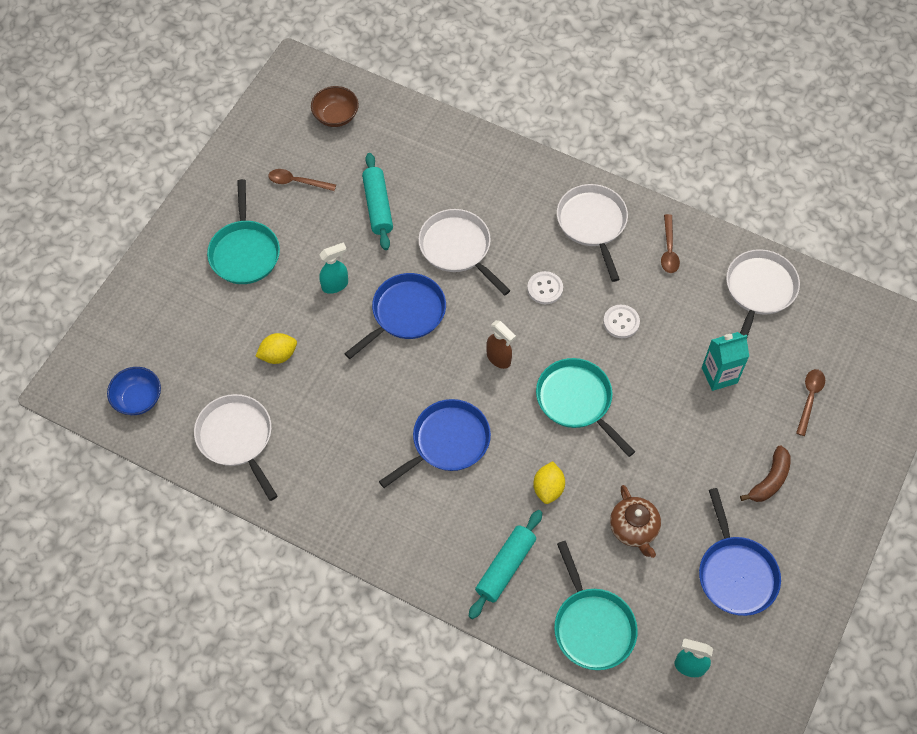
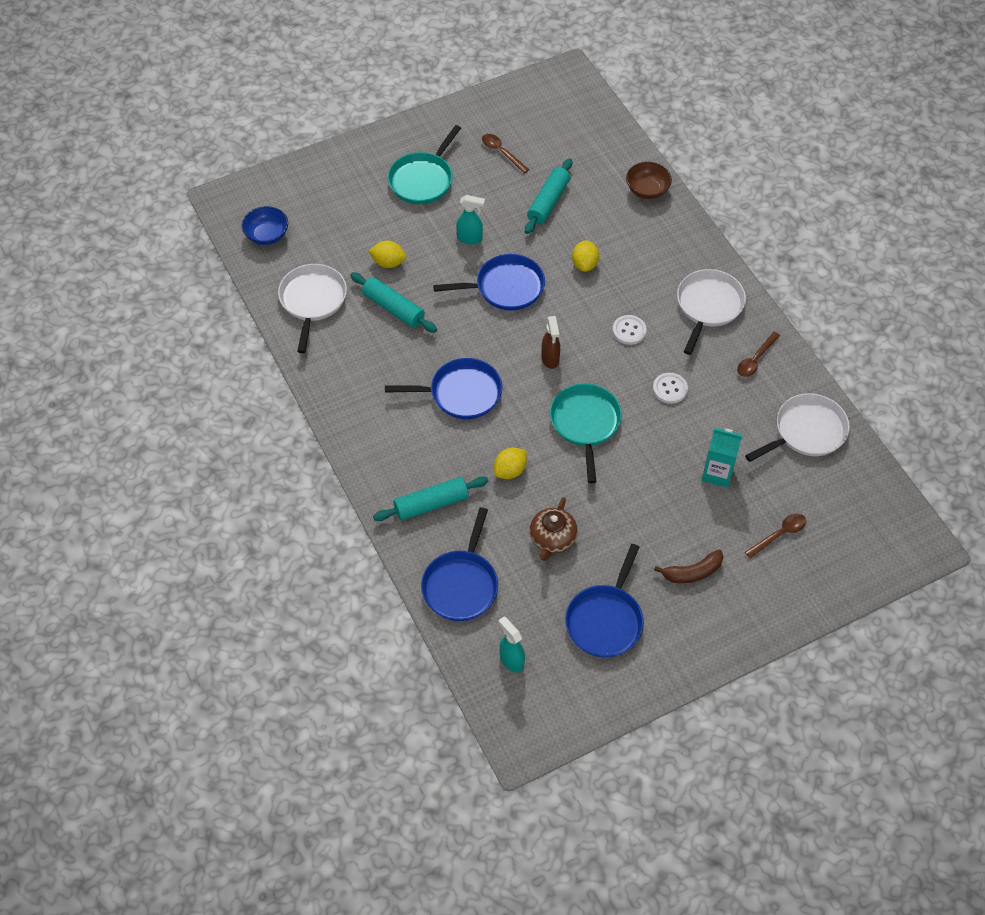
camera: 35 degrees right, 5 degrees down
(319, 398) = (393, 308): none -> turquoise rolling pin
(336, 116) = (570, 122): brown bowl -> brown bowl (647, 190)
(457, 248) = (584, 264): white pan -> yellow lemon
(592, 626) = (461, 585): turquoise pan -> blue pan

